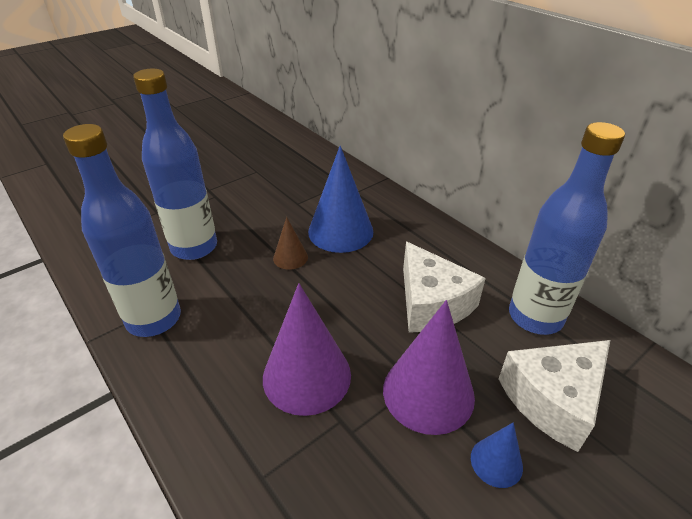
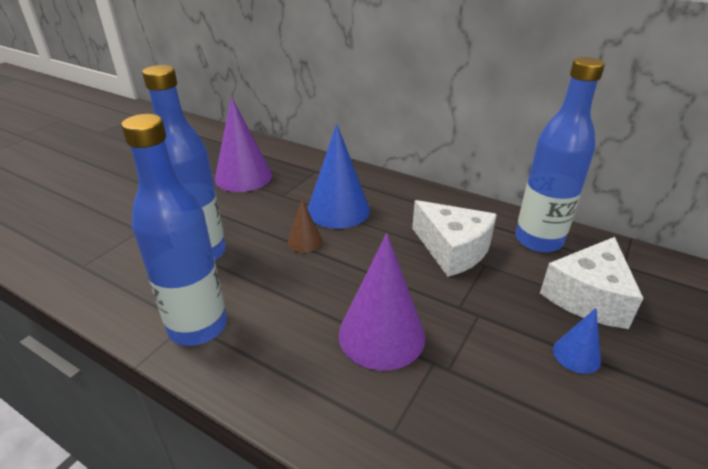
camera: 20 degrees left, 5 degrees down
(428, 392) = (492, 319): purple cone -> purple cone (243, 177)

